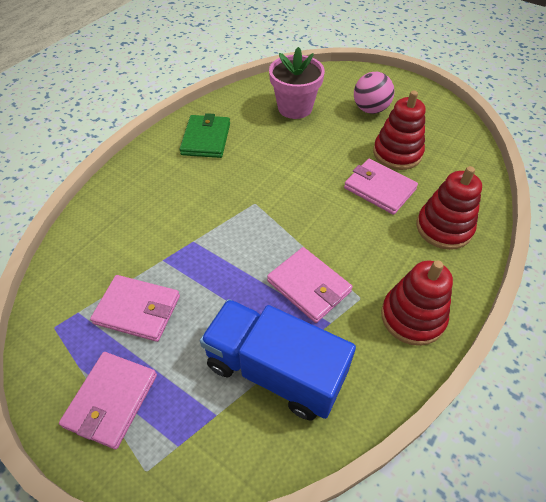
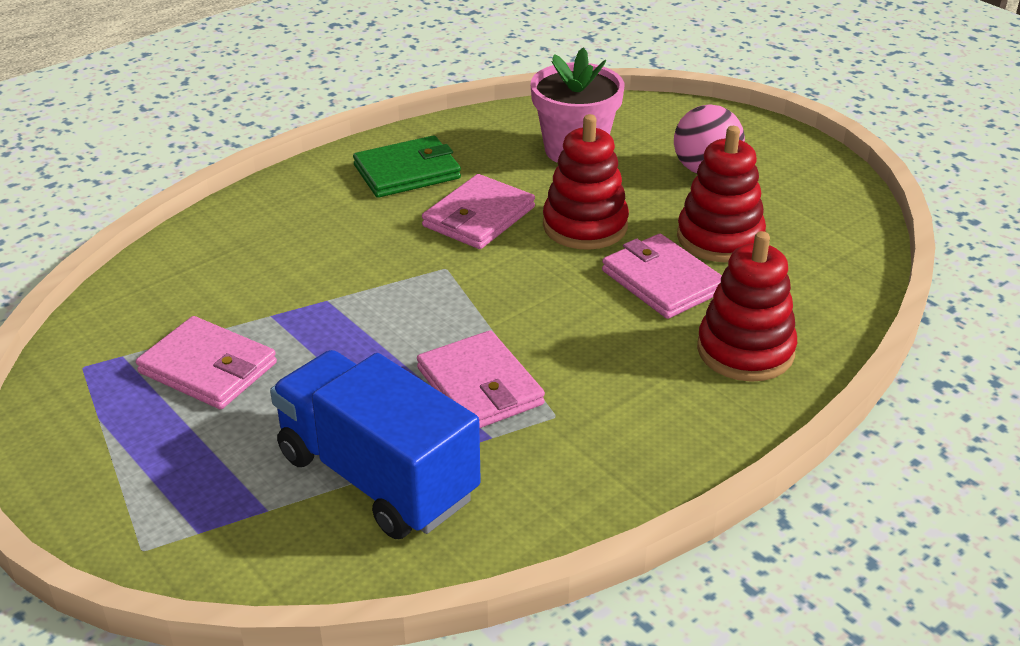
camera: 15 degrees right, 15 degrees down
(111, 400) = (127, 463): pink wallet -> pink wallet (478, 217)
(206, 139) = (407, 172): green wallet -> green wallet turned 45 degrees clockwise
(412, 317) = (627, 454): red stacking toy -> red stacking toy (585, 226)

